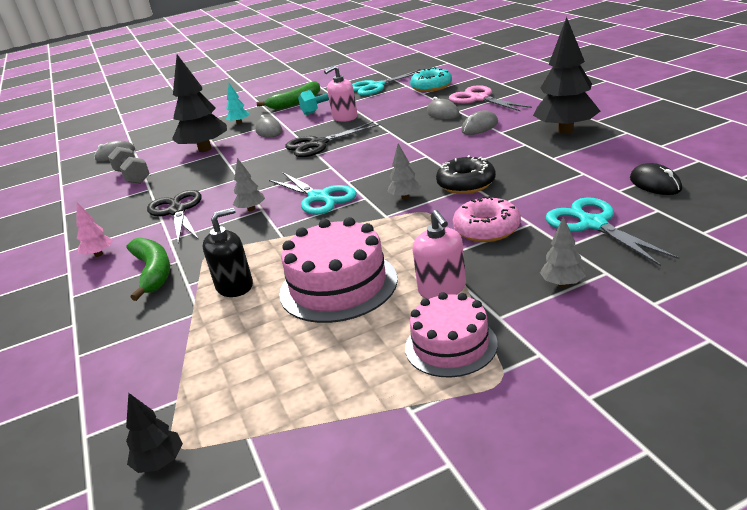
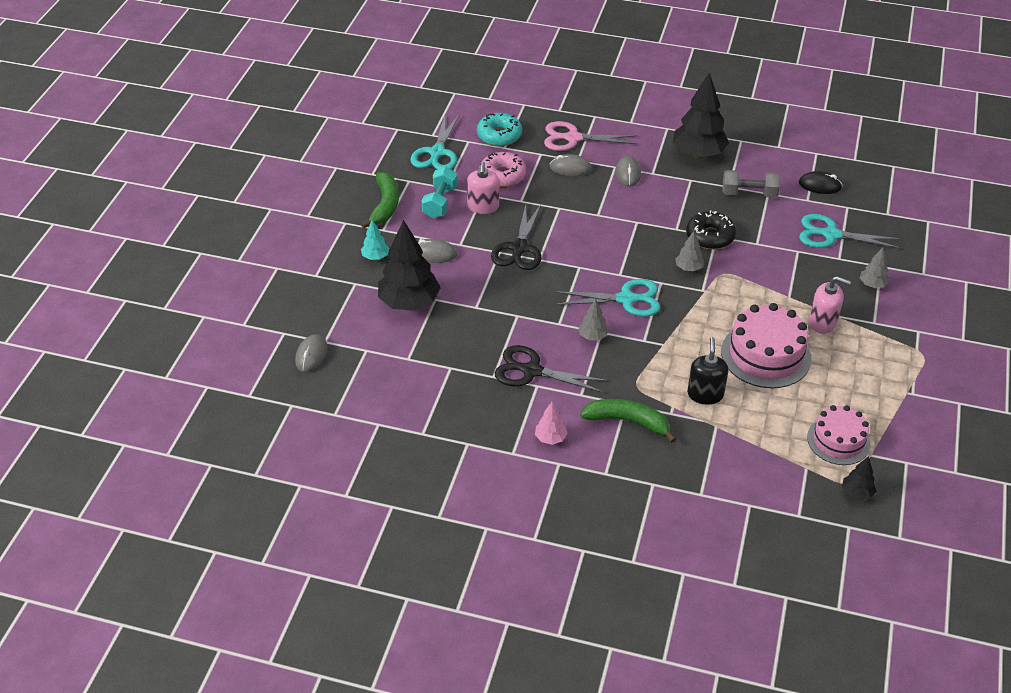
camera: 55 degrees left, 15 degrees up
(132, 177) = (400, 366): grey dumbbell -> grey dumbbell (749, 194)
(451, 345) = (878, 351): pink cake -> pink cake (838, 440)
(487, 229) = (781, 268): pink donut -> pink donut (502, 175)

